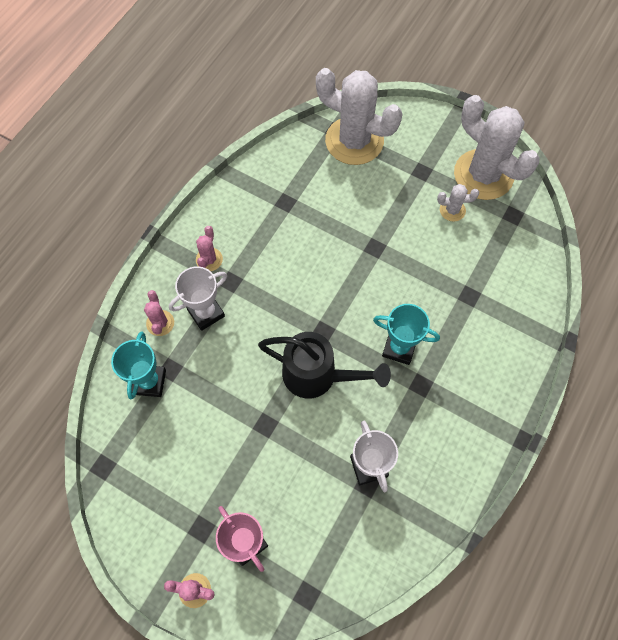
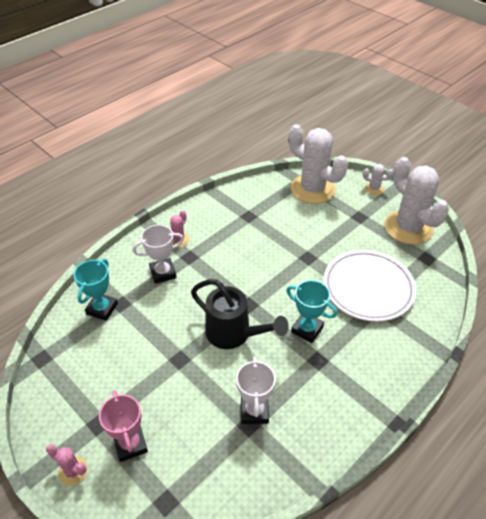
camera: 15 degrees right, 20 degrees down
(160, 323) = (126, 272): pink cactus -> none
(452, 210) = (377, 245): white cactus -> white cactus (374, 188)
(455, 274) = (368, 288): none -> white plate

